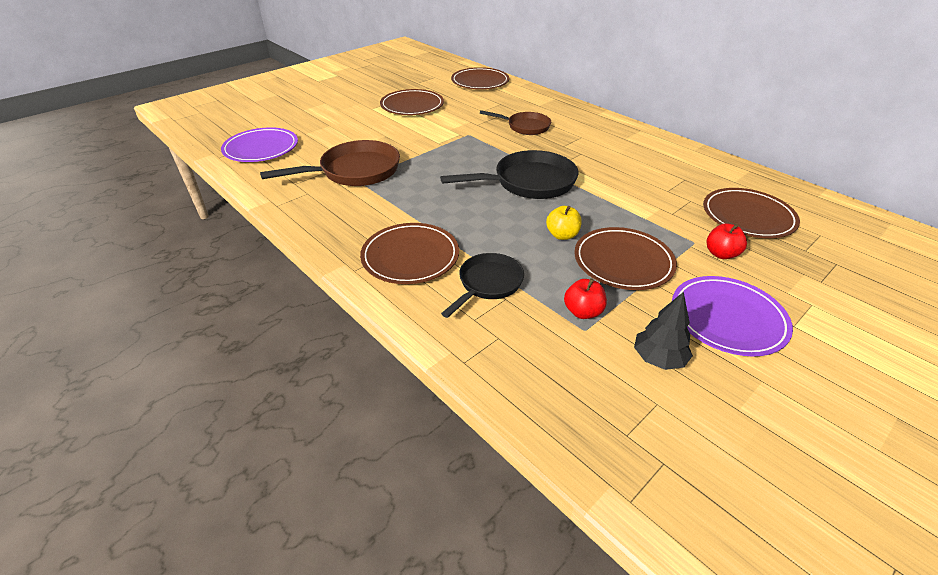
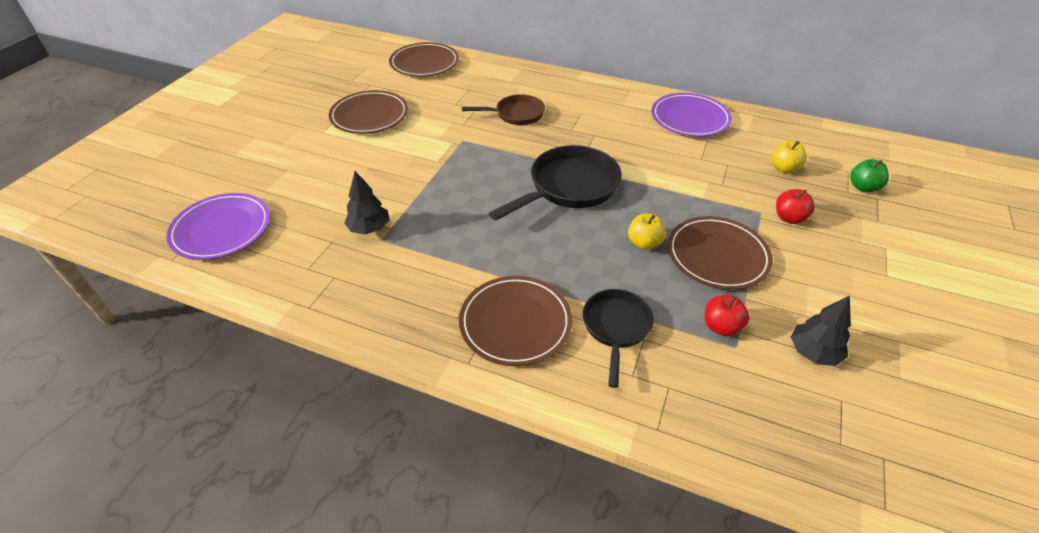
camera: 25 degrees left, 5 degrees up
(355, 171) = (369, 228): brown pan -> black tree
(727, 318) = (837, 287): purple plate -> purple plate (690, 118)
(748, 216) = (784, 168): brown plate -> yellow apple
(826, 251) = (863, 187): none -> green apple

